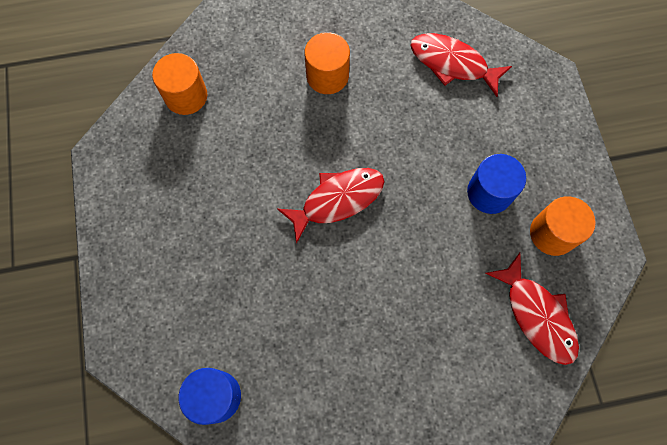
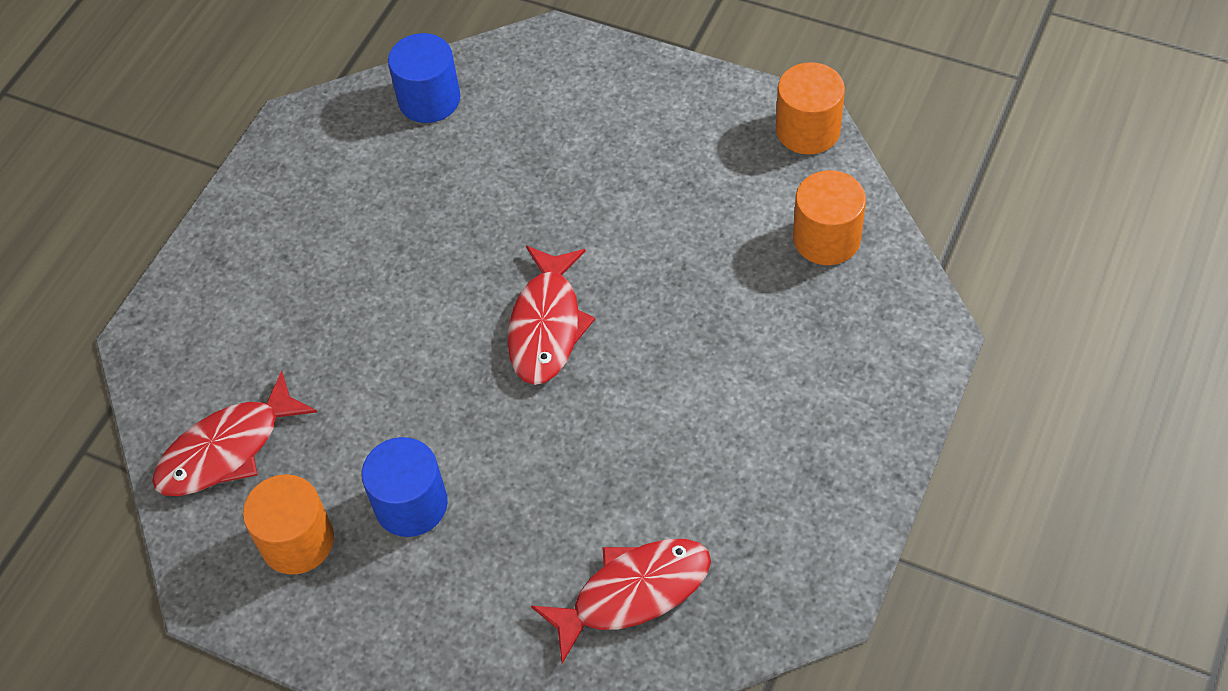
camera: 130 degrees right, 15 degrees down
(327, 76) = (736, 416): orange cylinder -> orange cylinder (808, 130)
(537, 315) = (227, 449): red fish -> red fish turned 45 degrees counterclockwise

